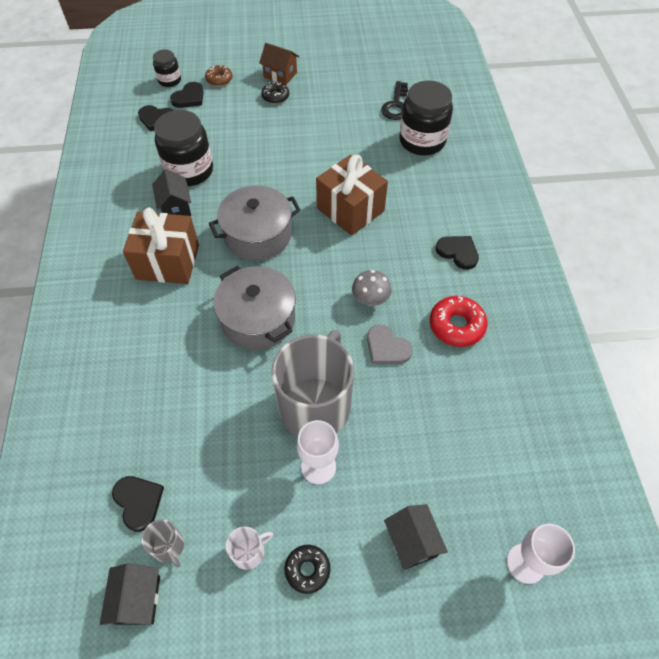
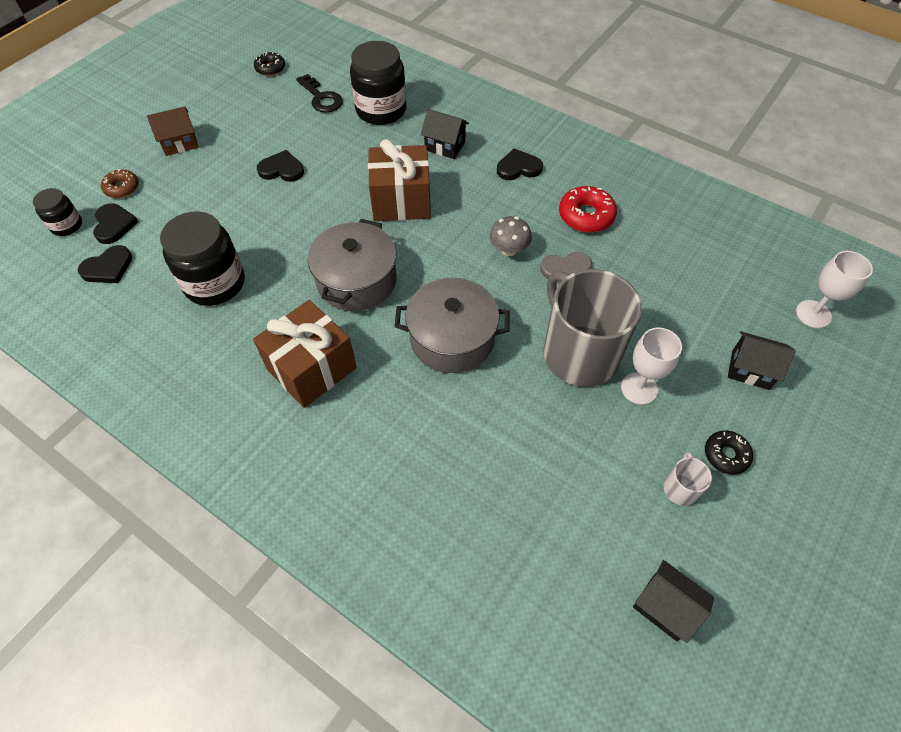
camera: 50 degrees left, 0 degrees up
(138, 502) = (565, 550): black heart -> black heart (282, 169)
(168, 546) = (630, 550): grey mug -> none
(175, 207) = (249, 322): black house -> black house (445, 146)
(275, 96) = (203, 164): black donut -> black donut (270, 68)

